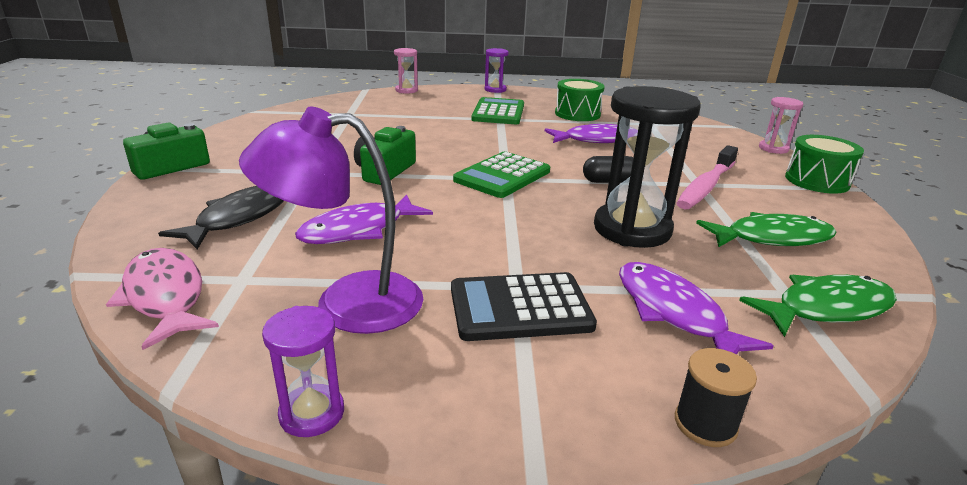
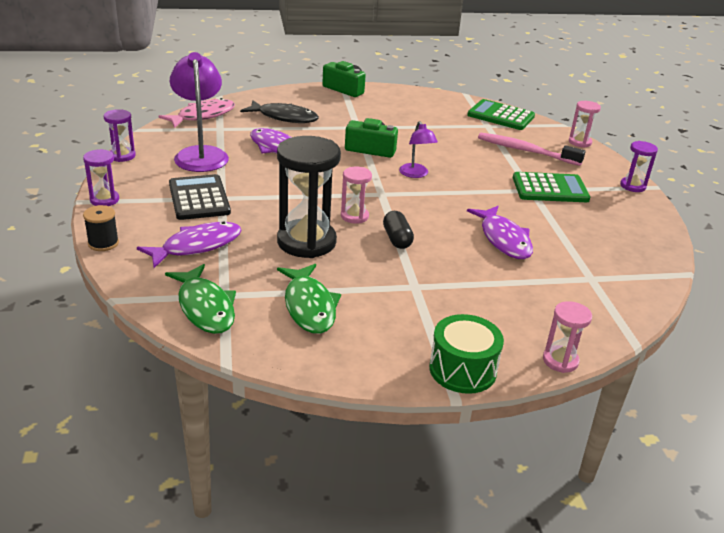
camera: 80 degrees right, 5 degrees up
(460, 157) = (415, 174): none -> purple lamp
(502, 176) = (384, 192): green calculator -> green calculator (500, 116)
(529, 433) = (104, 200): none -> purple hourglass
(563, 197) = (354, 216): none -> pink hourglass
(577, 114) = (585, 233): green drum -> none
(705, 186) = (409, 289): pink toothbrush -> pink toothbrush (525, 151)

